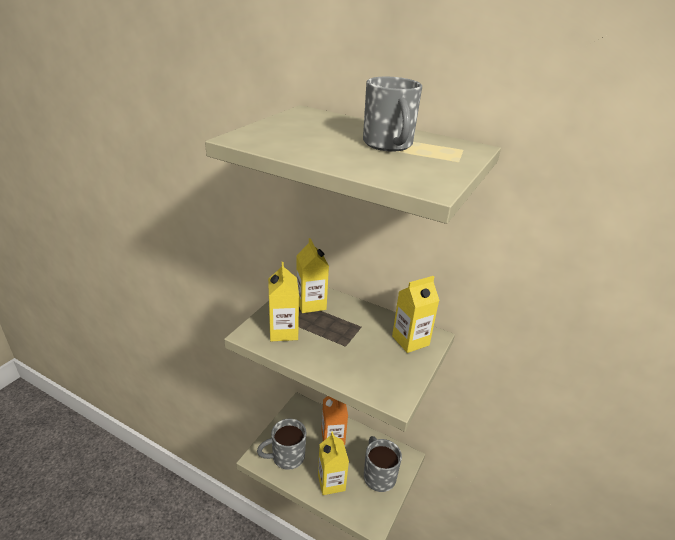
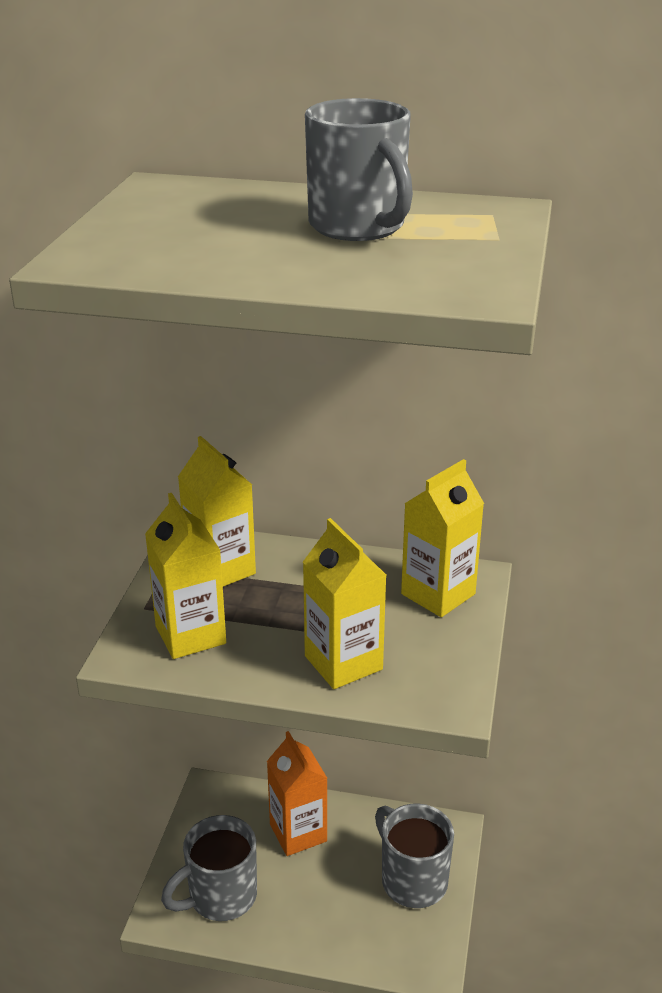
camera: 15 degrees left, 0 degrees up
(331, 482) = (326, 919): yellow carton -> yellow carton (343, 663)

